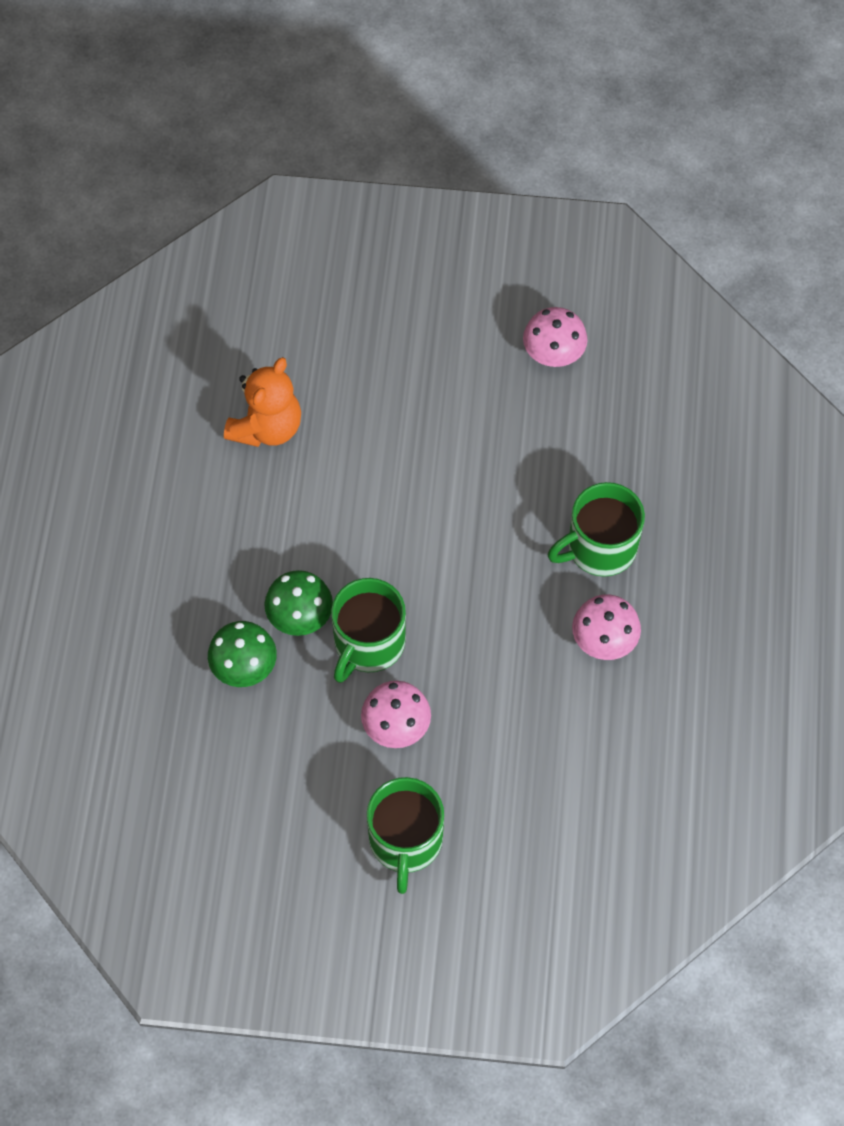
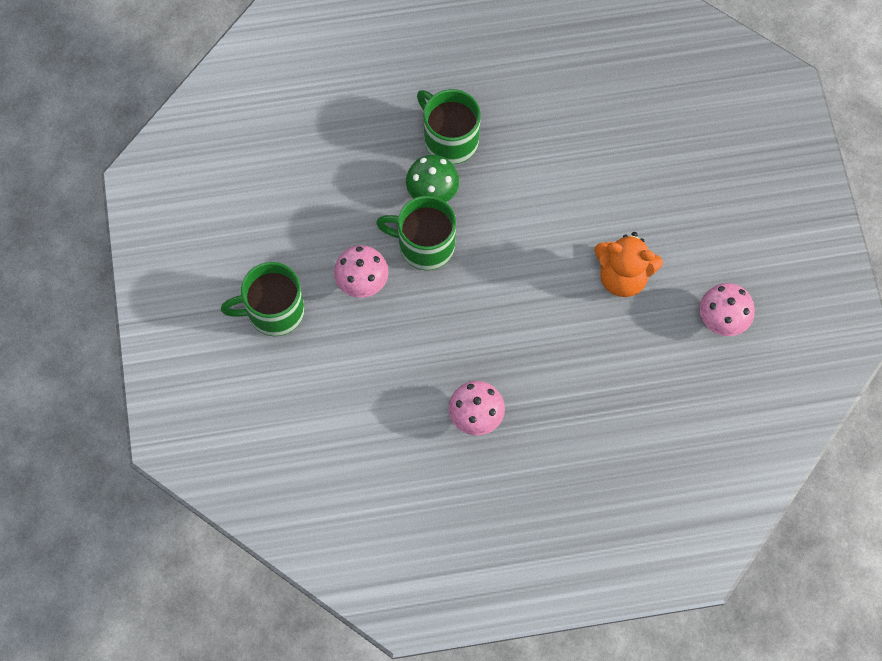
camera: 75 degrees right, 5 degrees up
(244, 667) = (381, 165): green mushroom -> none
(267, 427) = (585, 126): orange teddy bear -> orange teddy bear (623, 276)
(599, 548) = (557, 395): green mug -> green mug (450, 139)

